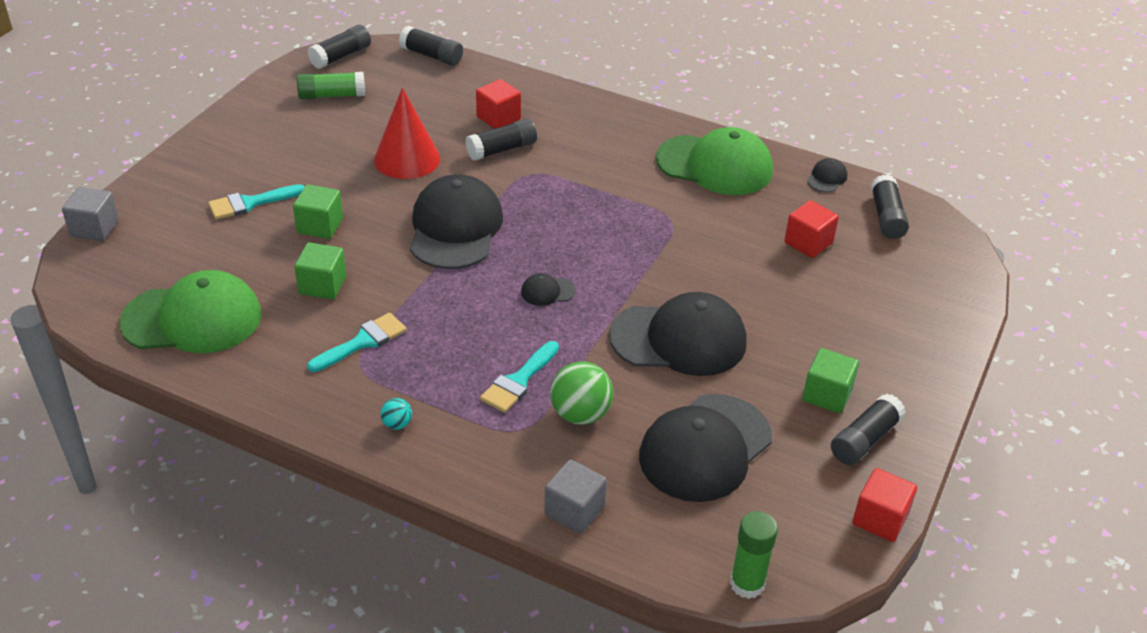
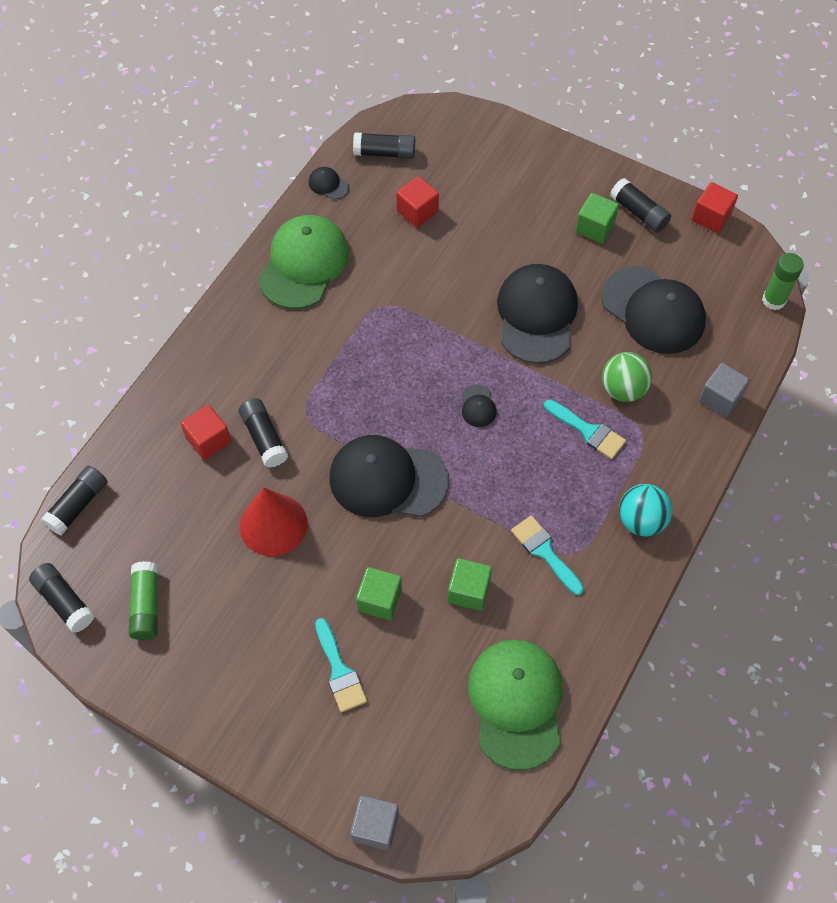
camera: 85 degrees left, 20 degrees up
(397, 424) = (641, 520): turquoise ball -> turquoise ball, size x2.01

